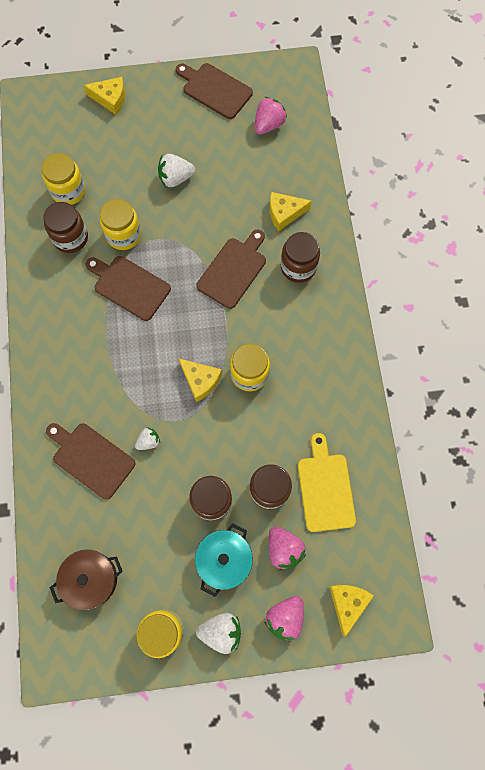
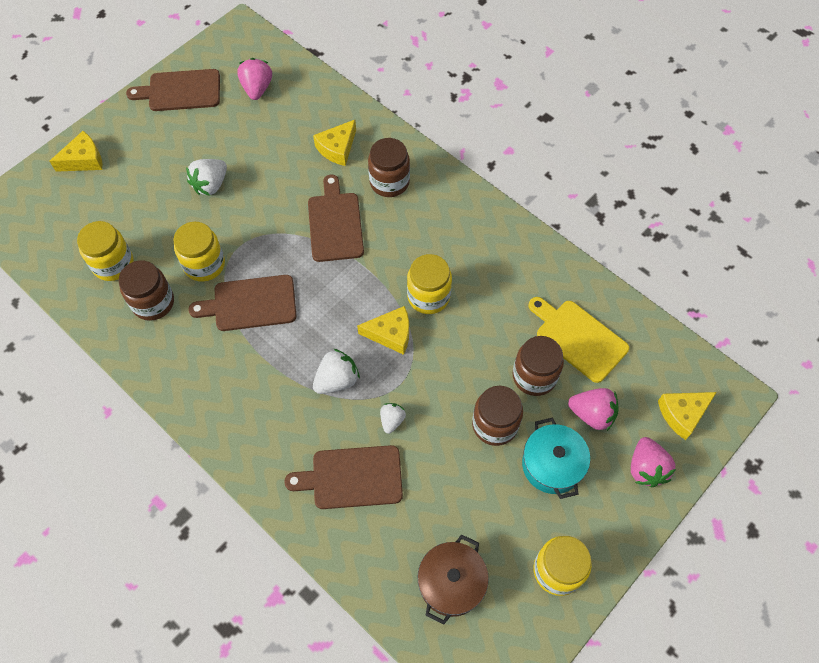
camera: 40 degrees left, 10 degrees down
(221, 631) = (606, 526): white strawberry -> white strawberry (337, 380)
(347, 603) = (682, 414): yellow cheese -> yellow cheese turned 90 degrees counterclockwise

